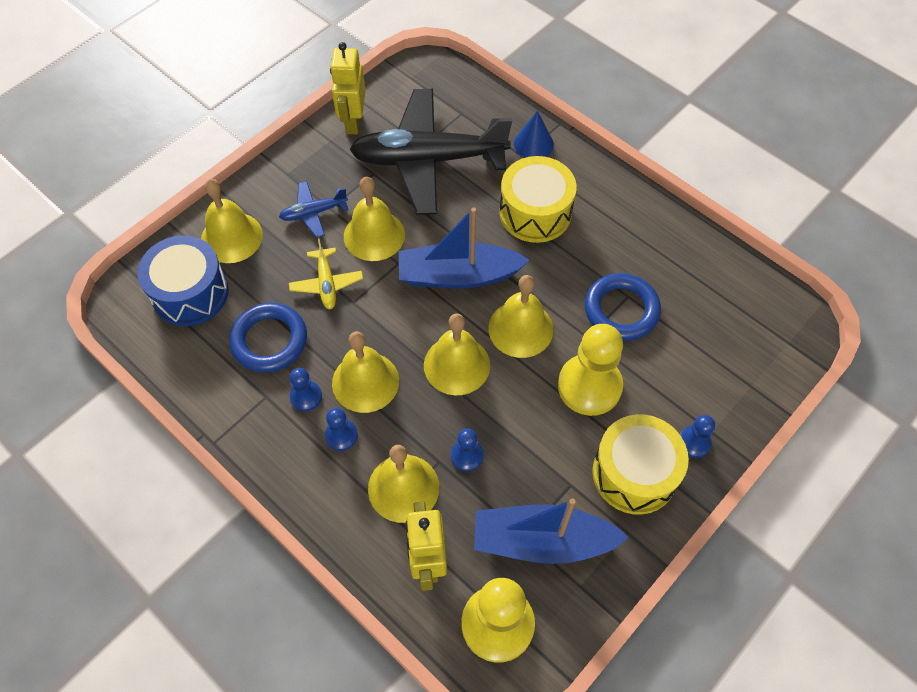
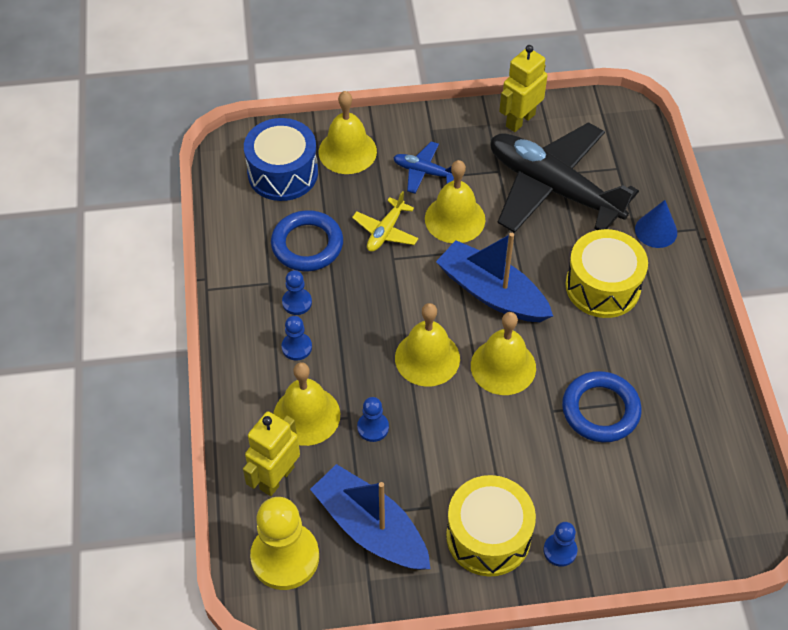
camera: 40 degrees right, 5 degrees down
(365, 382) = (348, 322): yellow bell -> none
(589, 386) = (516, 447): yellow pawn -> none

